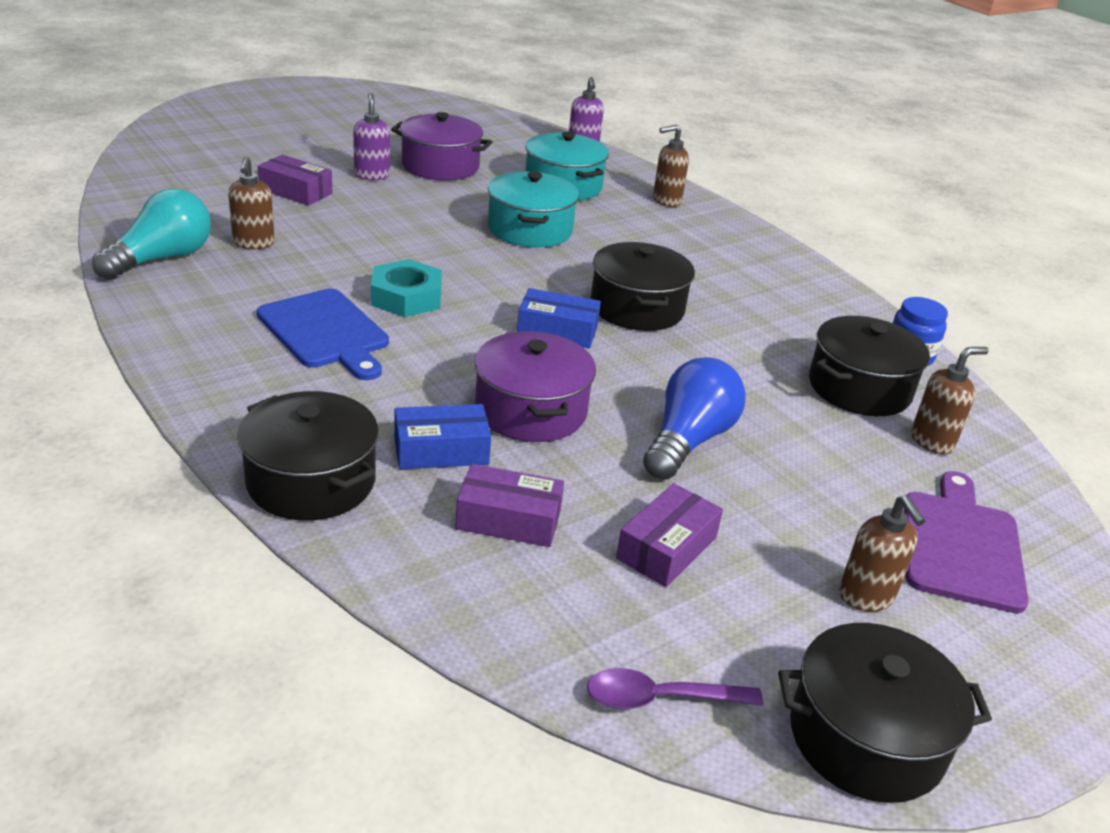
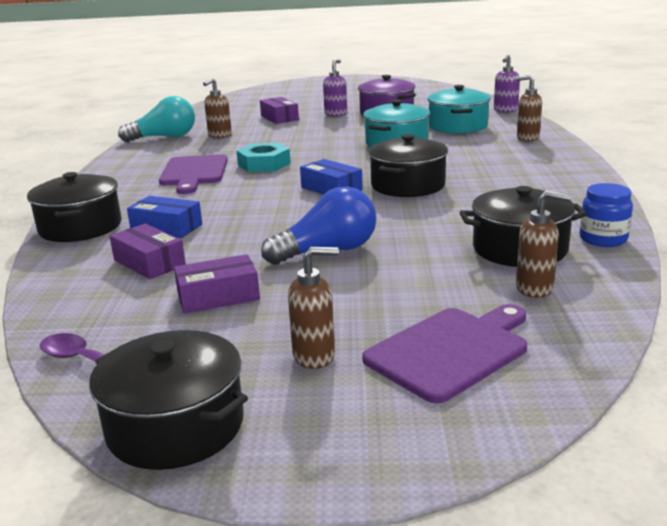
camera: 40 degrees right, 10 degrees down
(326, 332) = (194, 173): blue cutting board -> purple cutting board
(531, 410) = (249, 220): purple pot -> none
(866, 597) = (314, 356): brown soap dispenser -> brown soap dispenser turned 120 degrees counterclockwise

